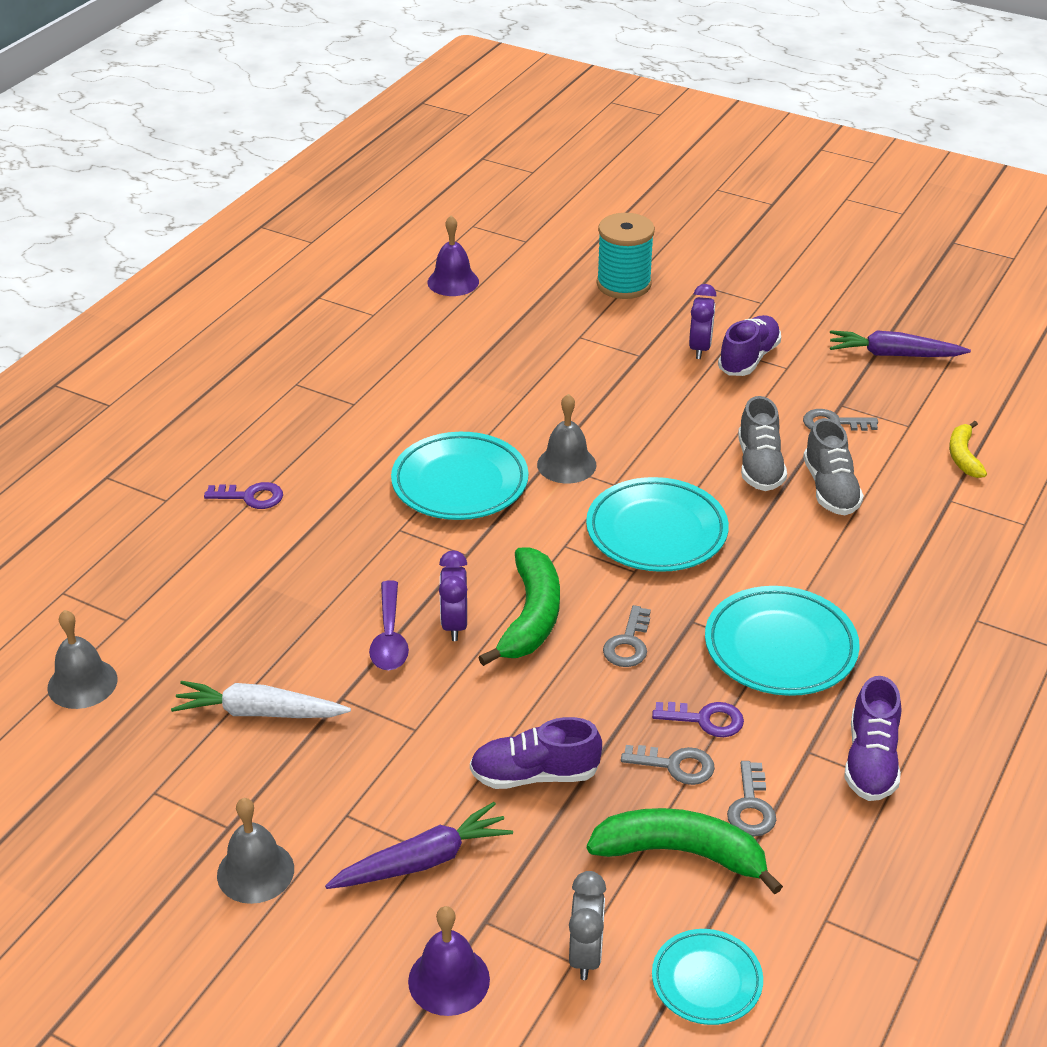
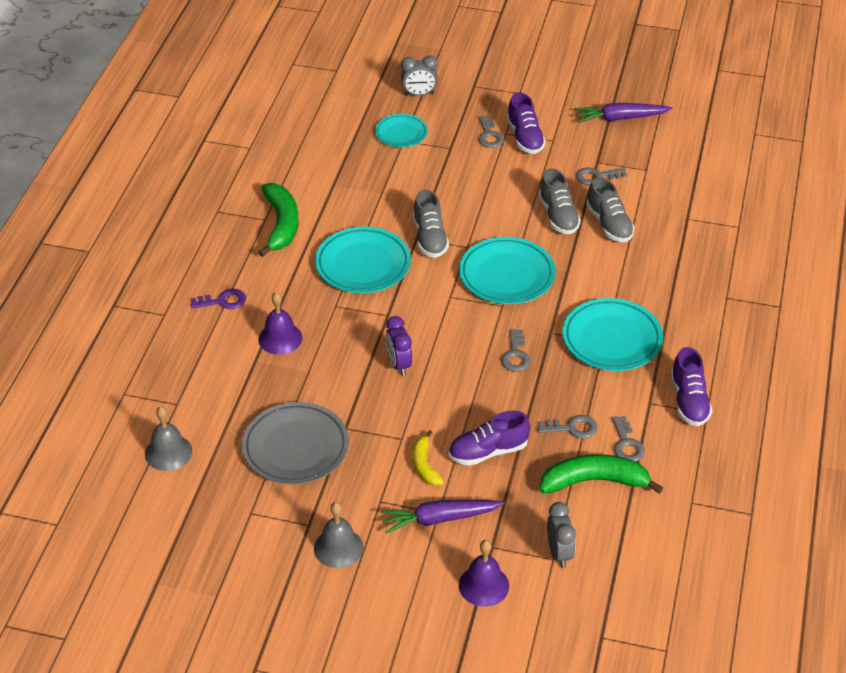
camera: 15 degrees left, 5 degrees up
(259, 712) = (295, 448): white carrot -> grey plate
(389, 637) = (360, 381): purple spoon -> none
(423, 861) = (440, 519): purple carrot -> purple carrot turned 150 degrees counterclockwise
(453, 282) = (296, 112): purple bell -> purple bell (280, 338)
(531, 617) = (446, 349): green banana -> green banana (281, 224)
(566, 464) = (430, 238): grey bell -> grey shoe
(623, 284) = (419, 94): turquoise spool -> grey clock
(700, 348) = (489, 135): purple clock -> grey key
(705, 720) = (581, 395): purple key -> none
(706, 981) = (634, 552): turquoise plate -> turquoise plate (401, 133)
(748, 359) = (525, 138): purple shoe -> purple shoe turned 150 degrees clockwise
(963, 456) = (687, 186): yellow banana -> yellow banana (424, 465)

